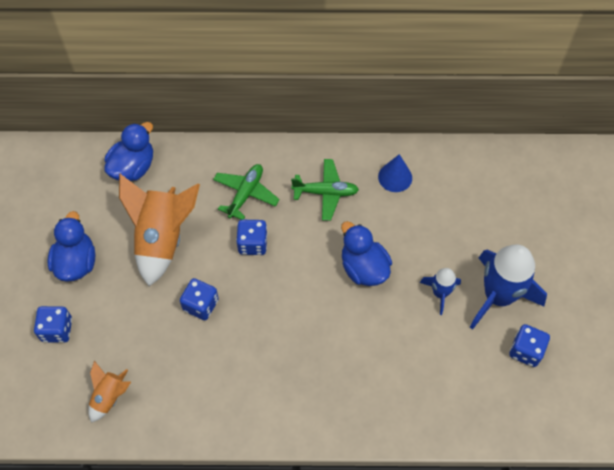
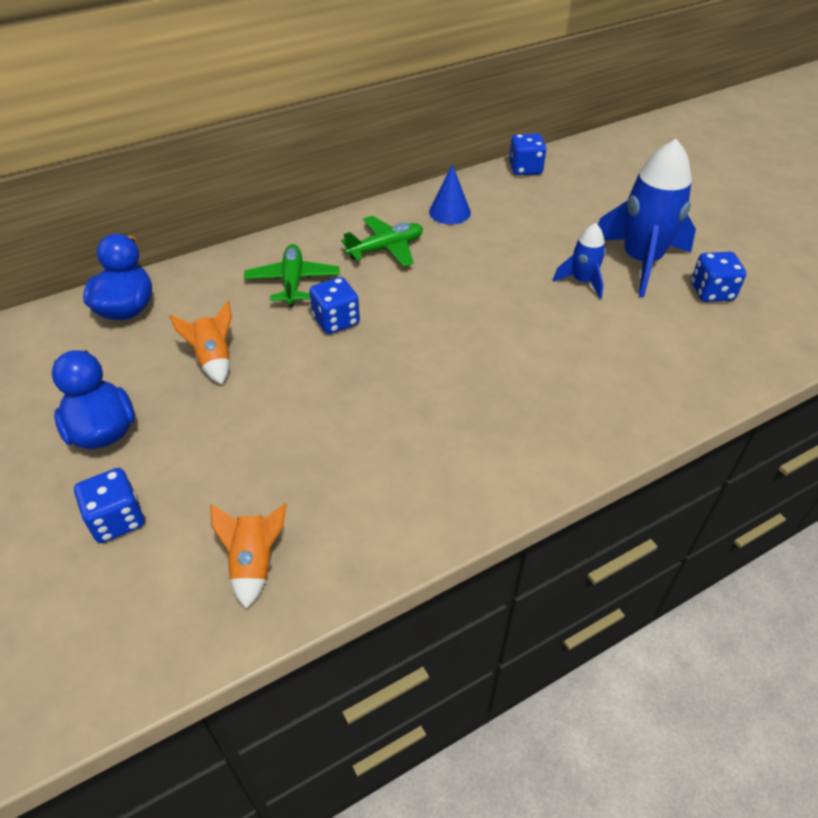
camera: 30 degrees left, 15 degrees down
(162, 239) = (214, 360): orange rocket -> orange rocket, size x0.51
(201, 305) = (314, 403): blue dice -> blue dice (525, 169)
(363, 268) = (483, 293): blue duck -> none

